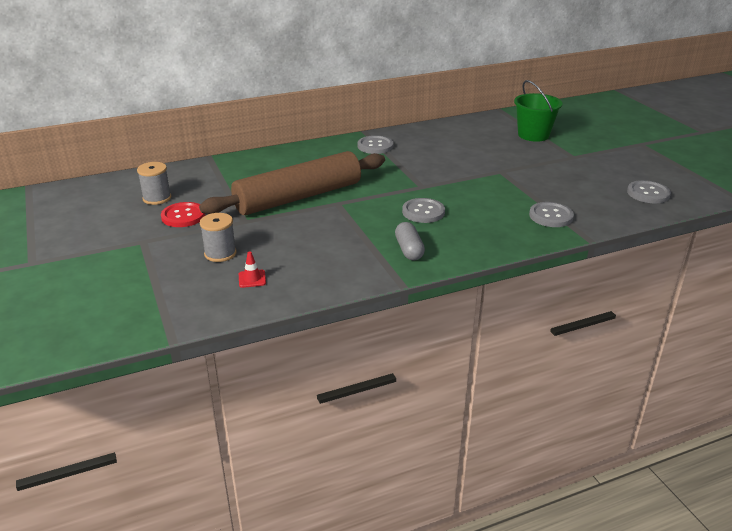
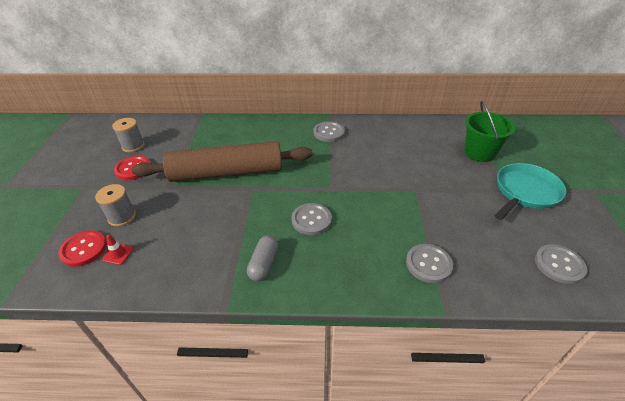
camera: 25 degrees right, 10 degrees up
(208, 285) = (84, 249): none -> red button
(591, 154) = (525, 192): none -> turquoise pan

